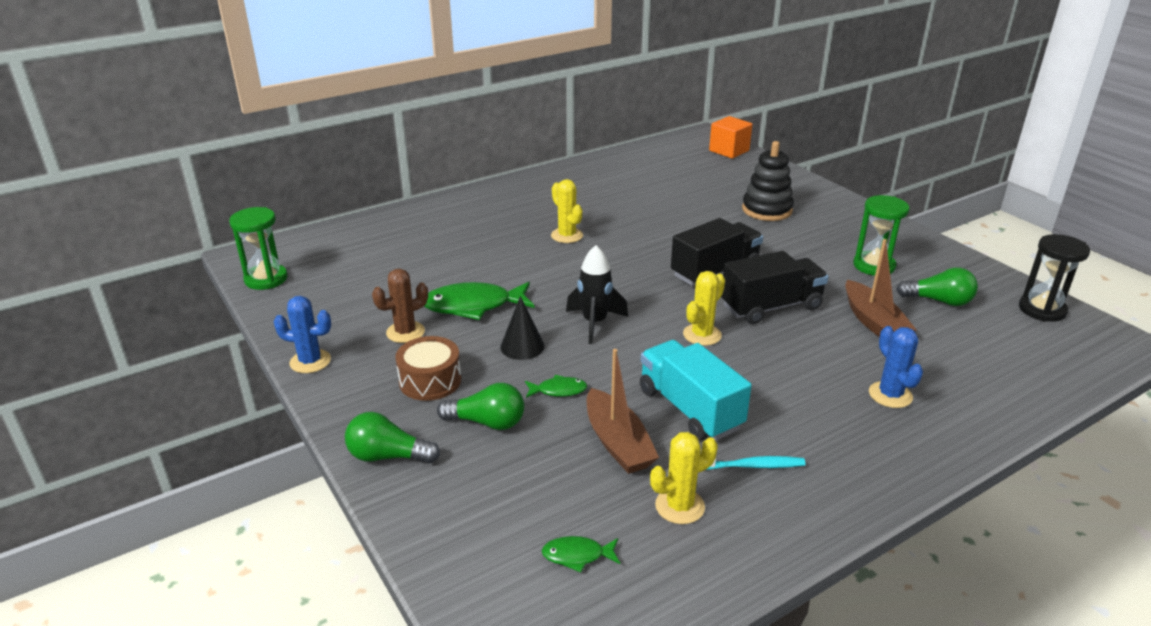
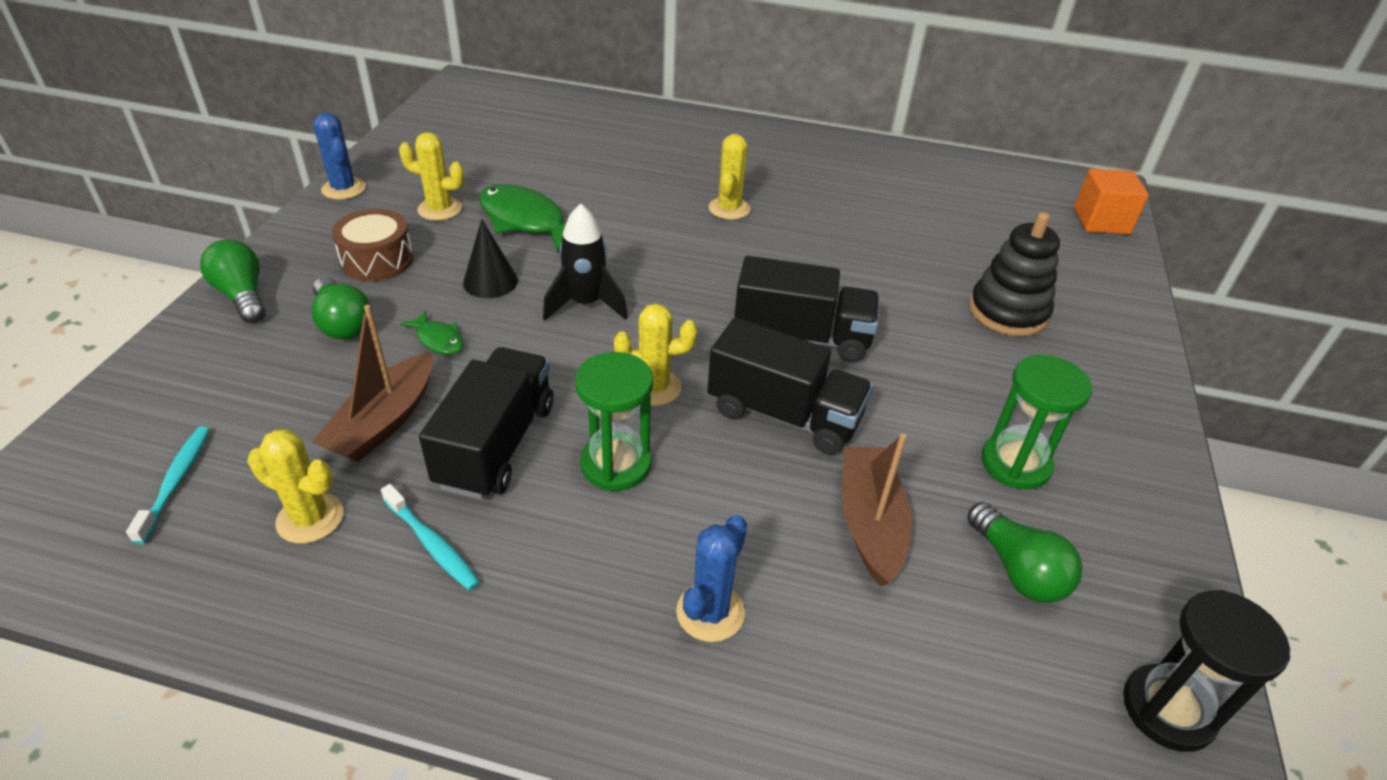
camera: 45 degrees right, 10 degrees up
(266, 279) = (441, 108): green hourglass -> green hourglass (616, 464)
(405, 332) = (440, 209): brown cactus -> yellow cactus
(577, 555) = (176, 481): green fish -> turquoise toothbrush
(690, 409) = (496, 445): turquoise truck -> black truck
(873, 322) = (869, 523): brown boat -> brown boat turned 150 degrees clockwise

